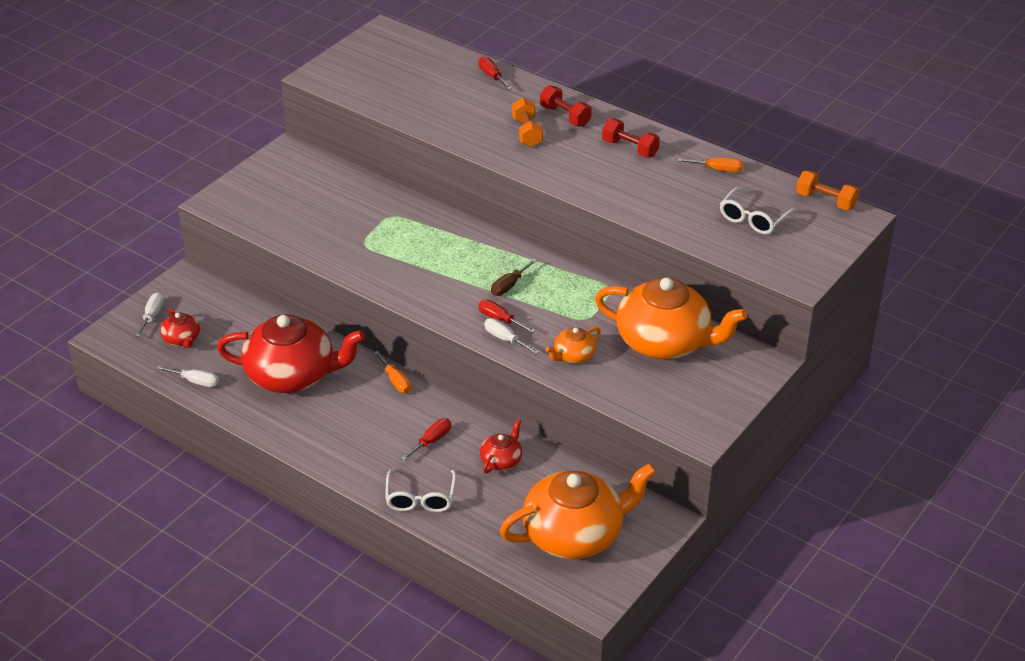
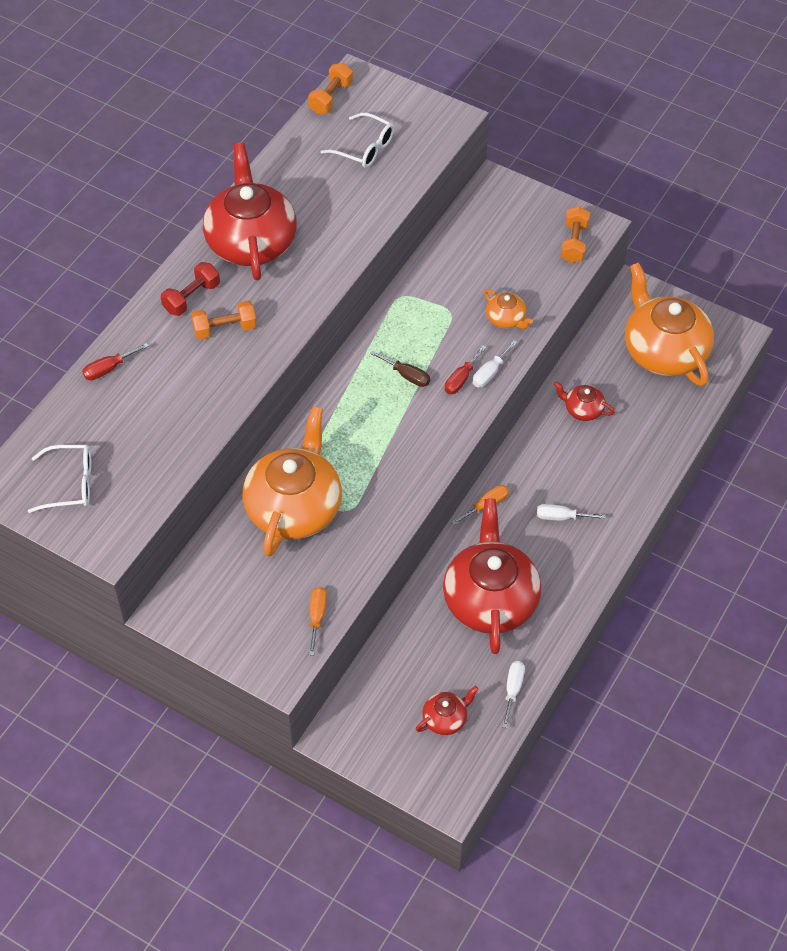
camera: 95 degrees left, 15 degrees up
(152, 315) = (407, 759): white screwdriver -> white screwdriver (561, 517)
(420, 498) = (644, 467): white glasses -> white glasses (70, 484)
(431, 441) = (567, 466): red screwdriver -> none
(630, 148) = (251, 241): red dumbbell -> red teapot
(664, 342) = (476, 253): orange teapot -> orange teapot (294, 507)
(677, 415) = (574, 243): none -> orange dumbbell
(718, 169) = (285, 173): orange screwdriver -> orange screwdriver (317, 617)

